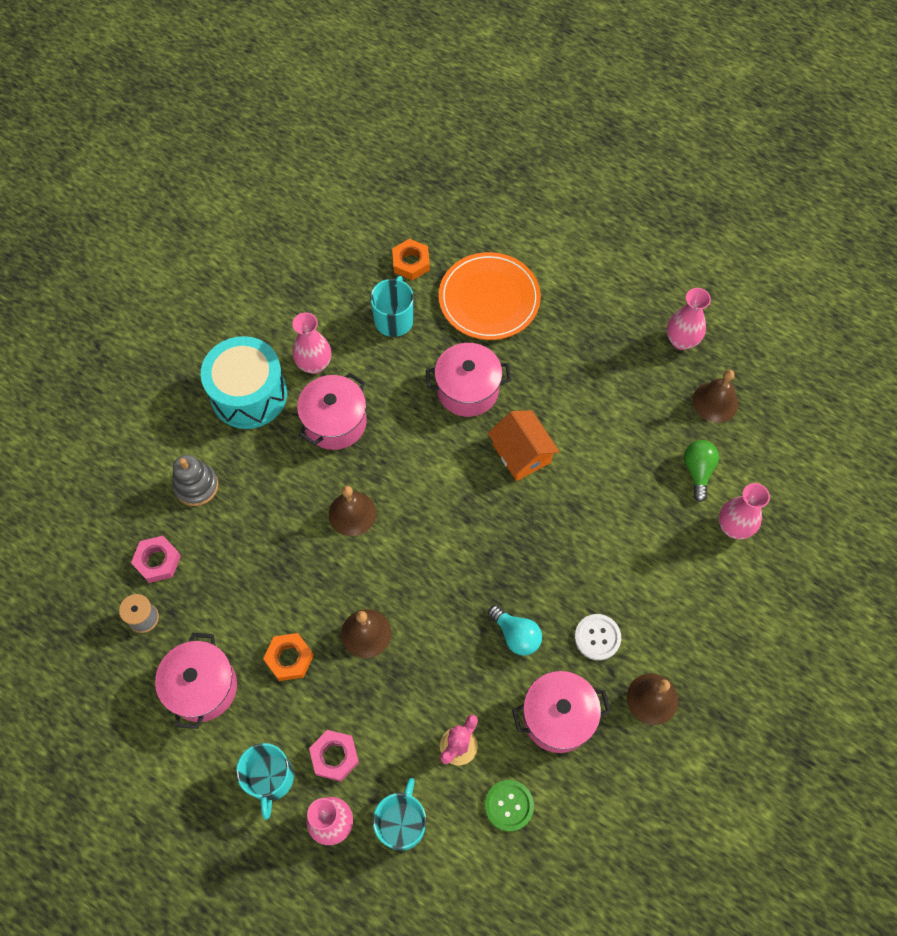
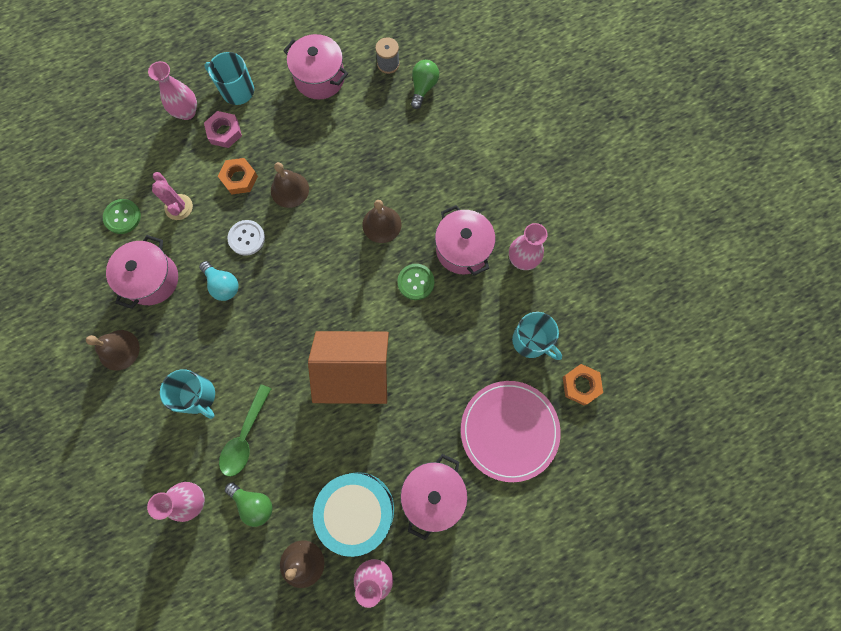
camera: 120 degrees right, 10 degrees up
(157, 561) = (423, 87): pink nut -> green light bulb
(196, 486) = (466, 134): grey stacking toy -> none
(249, 394) = (522, 201): turquoise drum -> turquoise drum (357, 510)
(289, 658) = (304, 135): orange nut -> orange nut (239, 178)
(396, 447) = (415, 282): none -> green button
(402, 823) = (158, 150): turquoise mug -> turquoise mug (198, 396)
(467, 390) = (433, 362): pink pot -> pink pot (433, 494)
(489, 299) = (509, 430): orange plate -> pink plate
(516, 635) = (223, 285): turquoise light bulb -> turquoise light bulb turned 120 degrees counterclockwise
(521, 453) = (354, 372): orange house -> orange house, size x1.50
(597, 637) = (184, 339): white button -> white button (246, 238)
(647, 515) = (245, 437): none -> green spoon

